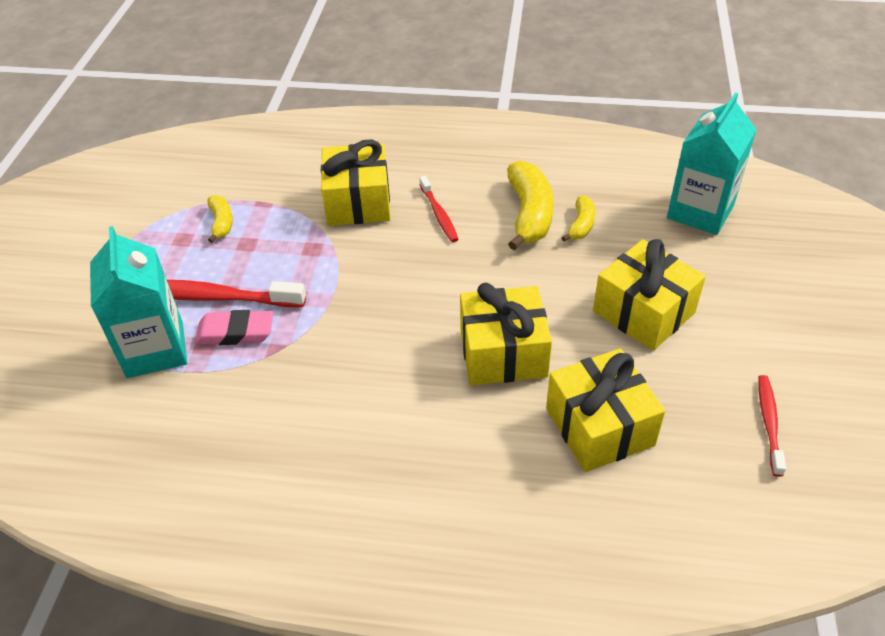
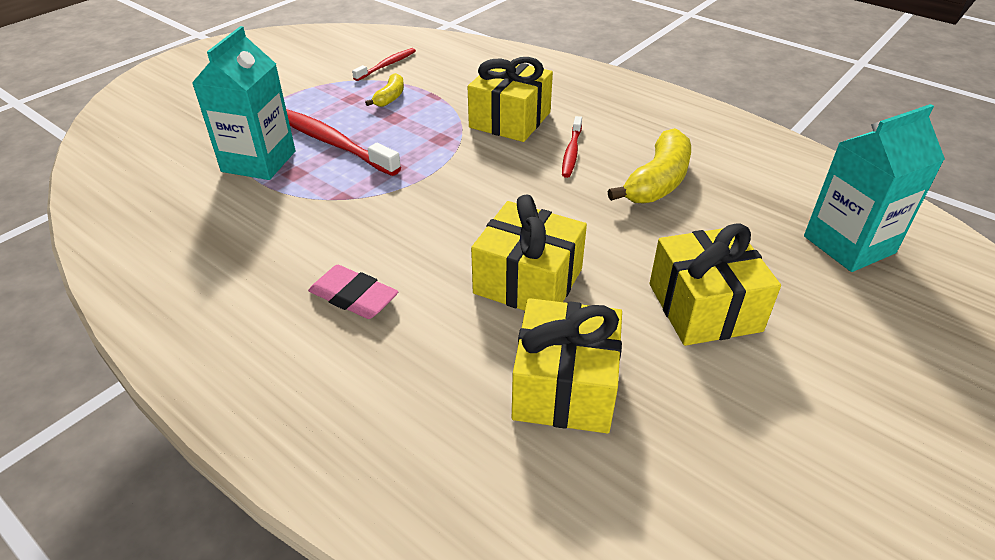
camera: 30 degrees right, 5 degrees down
(235, 332) = (325, 173): pink eraser -> pink eraser (354, 297)
(581, 225) = (703, 208): yellow banana -> none
(769, 423) = (764, 478): red toothbrush -> red toothbrush (387, 65)

